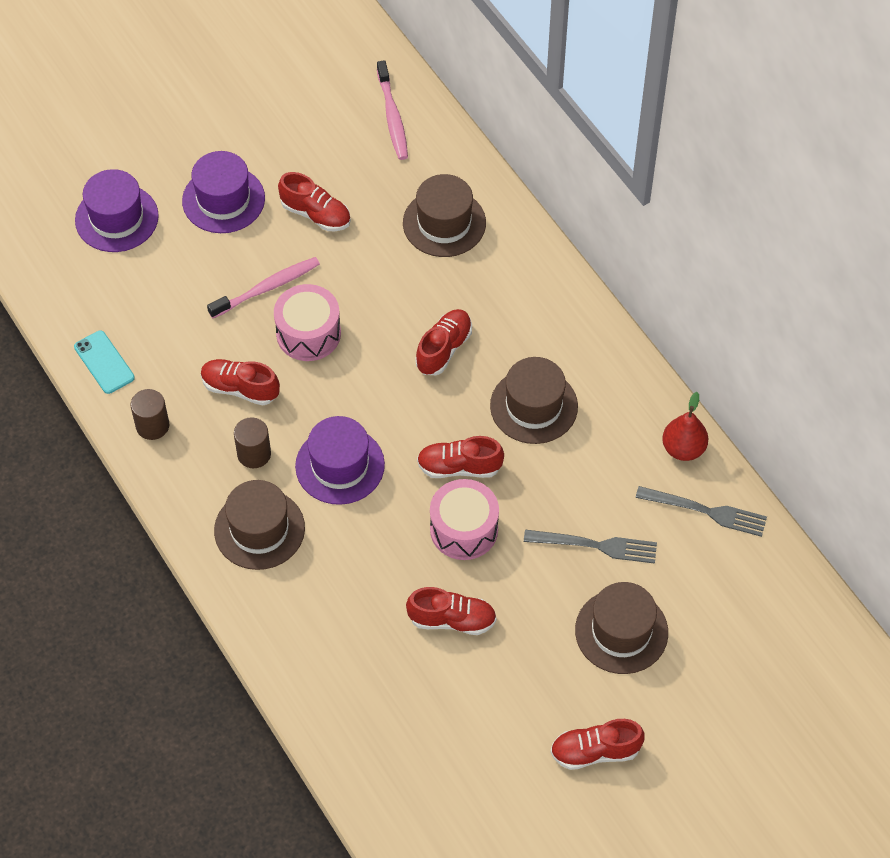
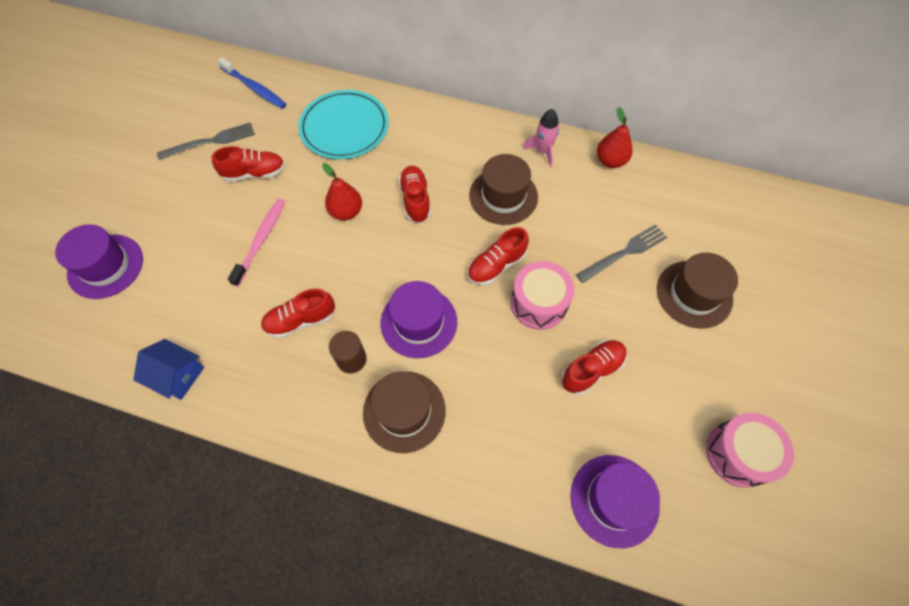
camera: 40 degrees left, 5 degrees up
(104, 362) = (178, 375): turquoise phone -> blue house
(152, 425) = (256, 395): brown cylinder -> none
(223, 199) = (179, 204): purple hat -> purple hat (614, 500)
(308, 333) = (317, 250): pink drum -> pink drum (738, 454)
(367, 314) = (346, 212): none -> red pear
(392, 117) = (254, 88): pink toothbrush -> blue toothbrush
(444, 223) = (344, 127): brown hat -> turquoise plate
(595, 751) = (764, 385): red shoe -> none
(622, 389) = (542, 151): none -> pink rocket
(707, 511) = (661, 186): grey fork -> grey fork (211, 141)

